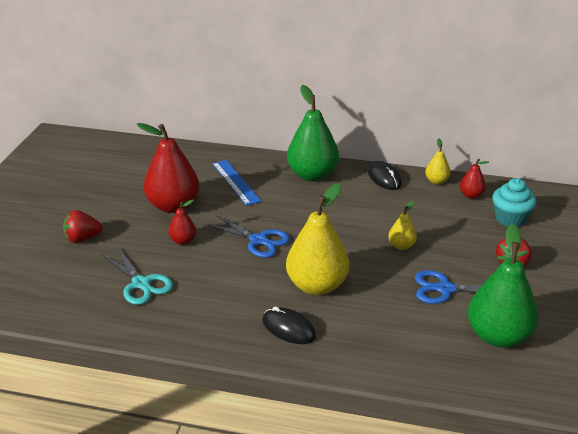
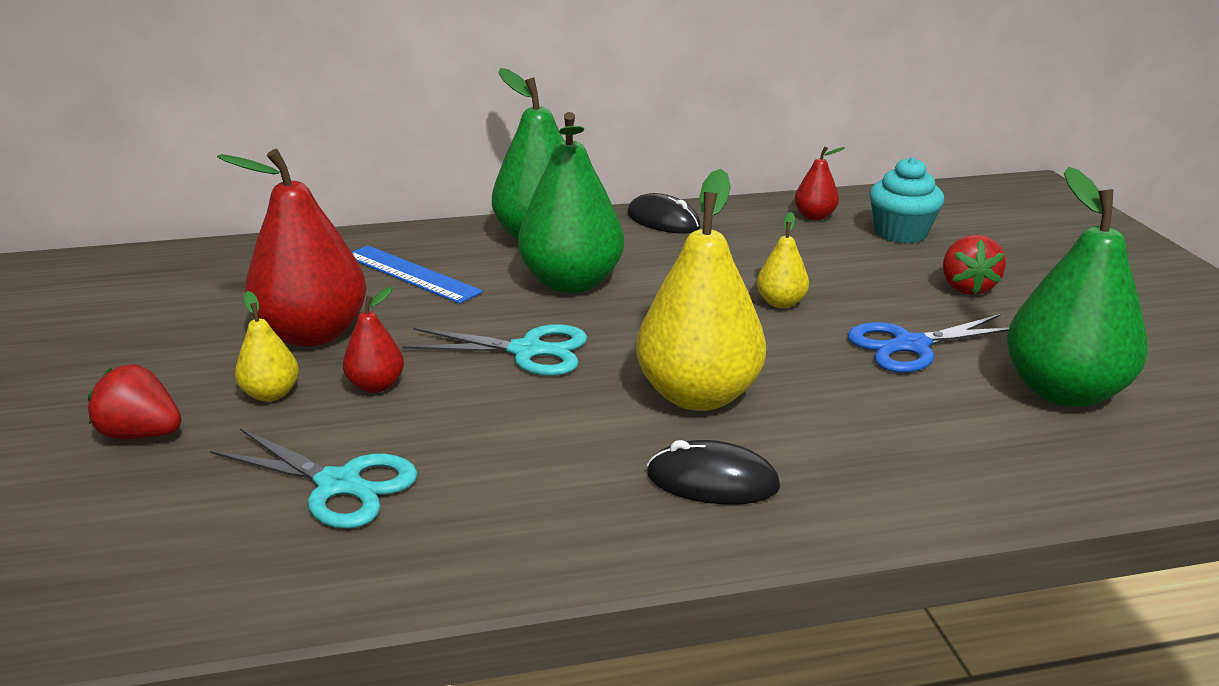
camera: 25 degrees left, 5 degrees down
(82, 238) = (142, 434): red strawberry -> red strawberry turned 60 degrees clockwise
(258, 240) = (527, 351): blue scissors -> turquoise scissors
(307, 207) = (571, 283): none -> green pear
(436, 181) = (746, 209): yellow pear -> yellow pear (271, 394)

